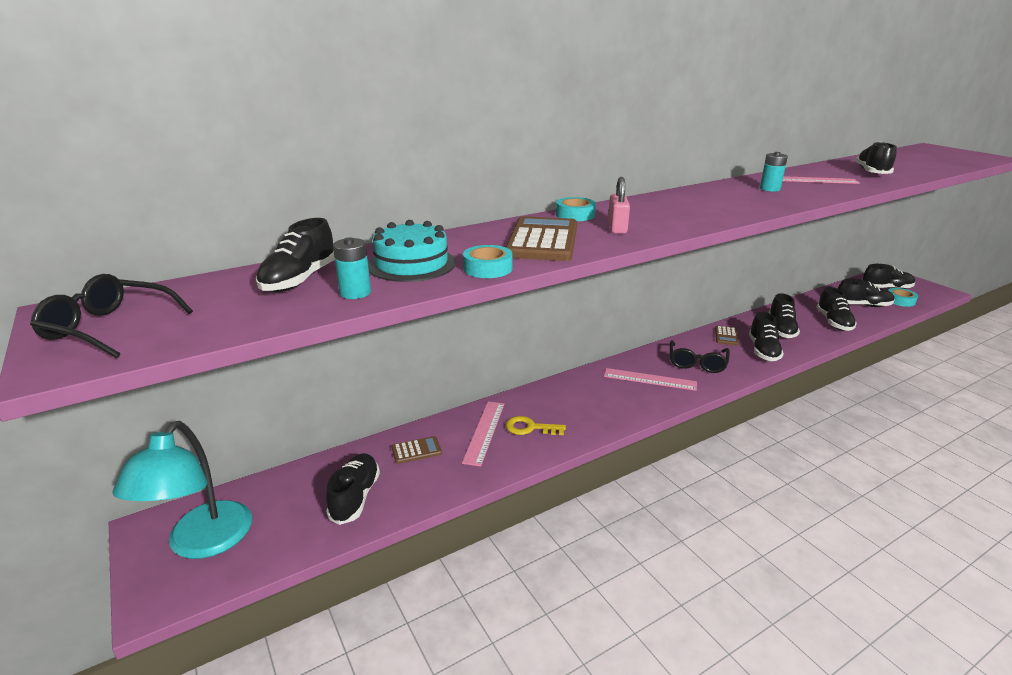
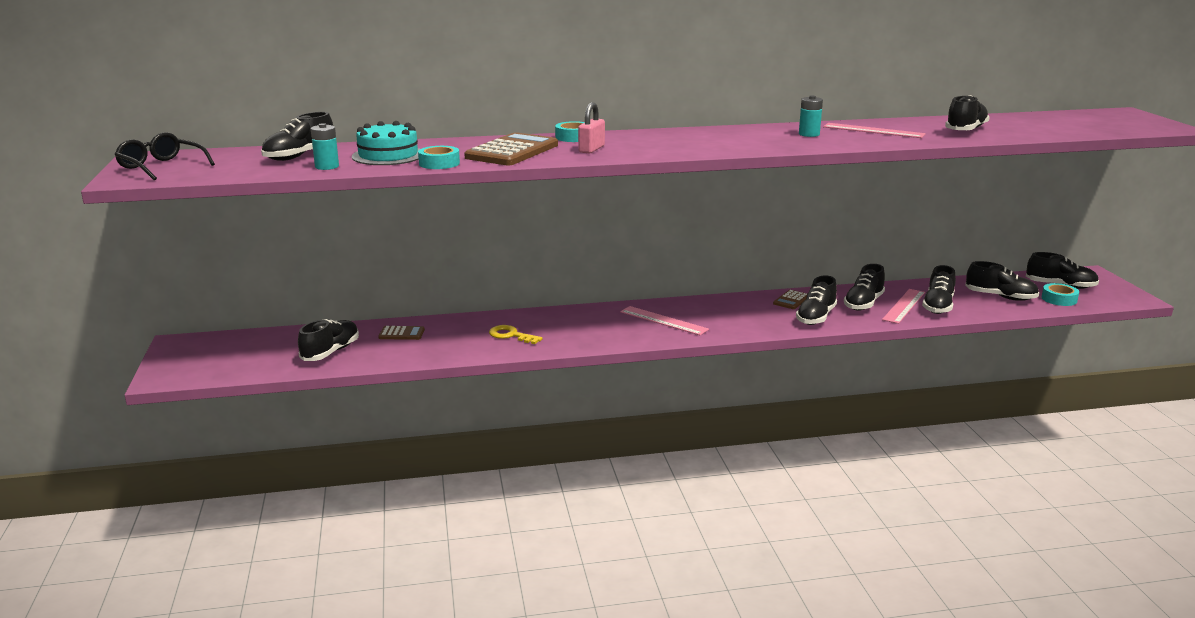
camera: 20 degrees right, 5 degrees down
(202, 543) = (207, 356): turquoise lamp -> none
(484, 432) = (469, 331): pink ruler -> pink ruler (904, 306)
(697, 363) = (729, 316): black glasses -> none

